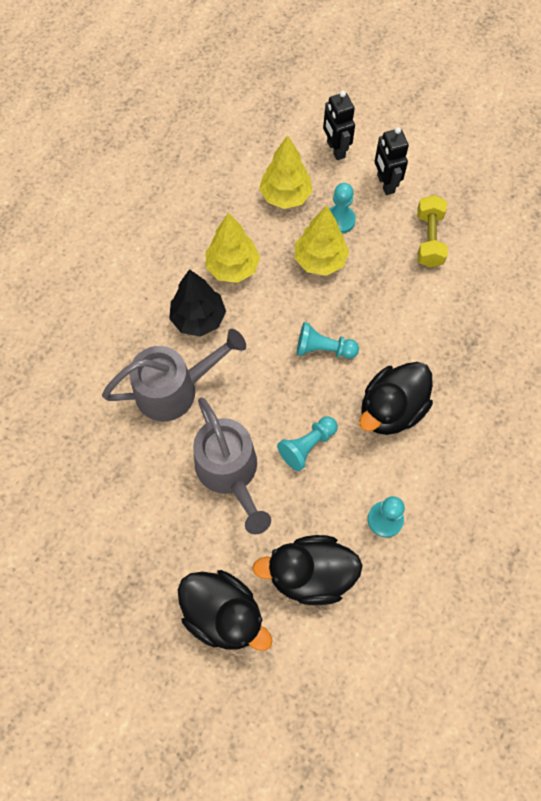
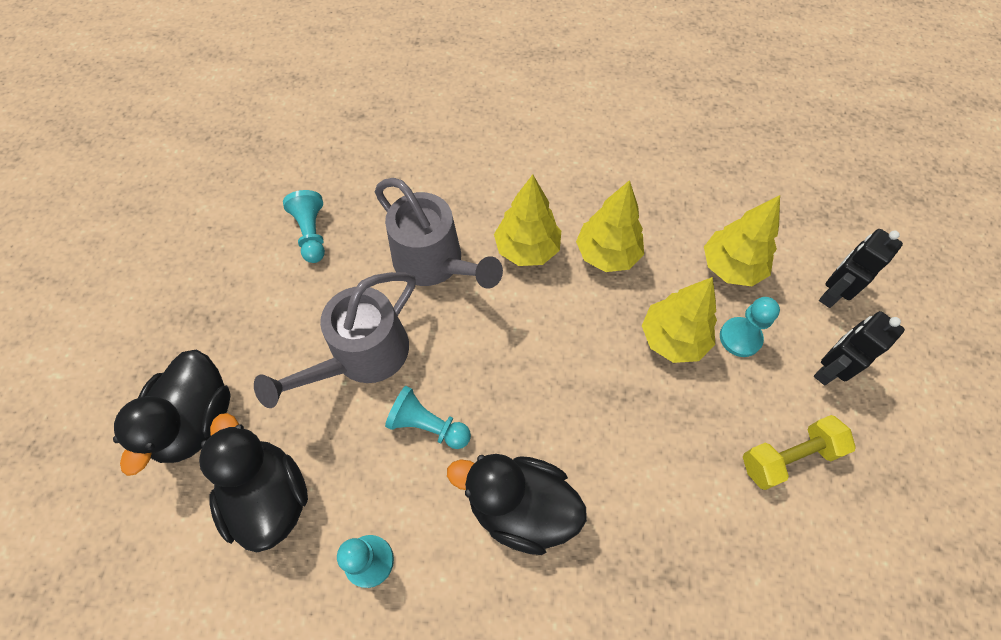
camera: 65 degrees right, 5 degrees down
(198, 318) = (527, 249): black tree -> yellow tree
(323, 349) = (560, 391): turquoise pawn -> turquoise pawn (312, 234)

